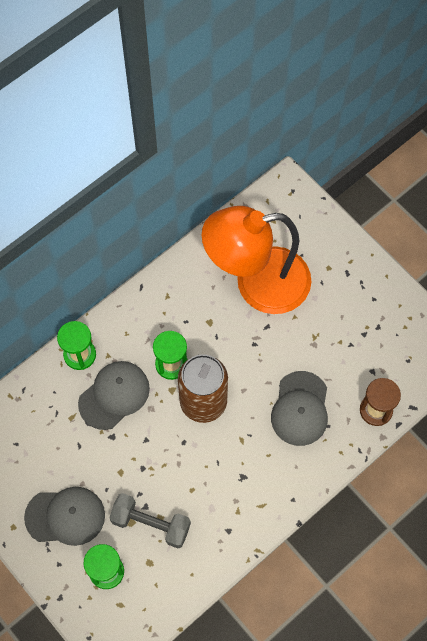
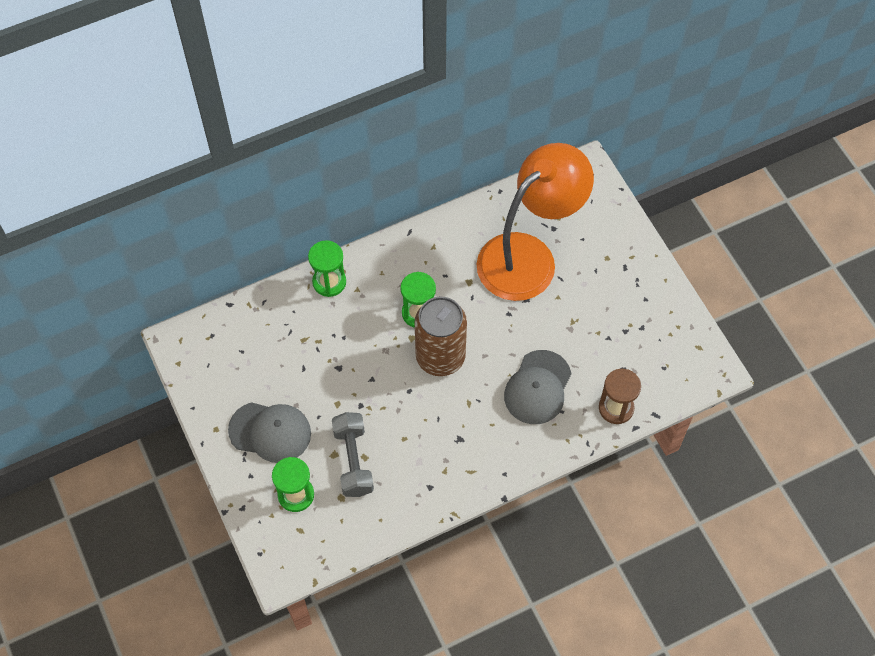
camera: 15 degrees right, 5 degrees down
(114, 395) = (352, 329): grey cap -> none
(151, 524) = (353, 460): grey dumbbell -> grey dumbbell turned 45 degrees clockwise
(257, 284) = (528, 256): orange lamp -> orange lamp turned 135 degrees clockwise

